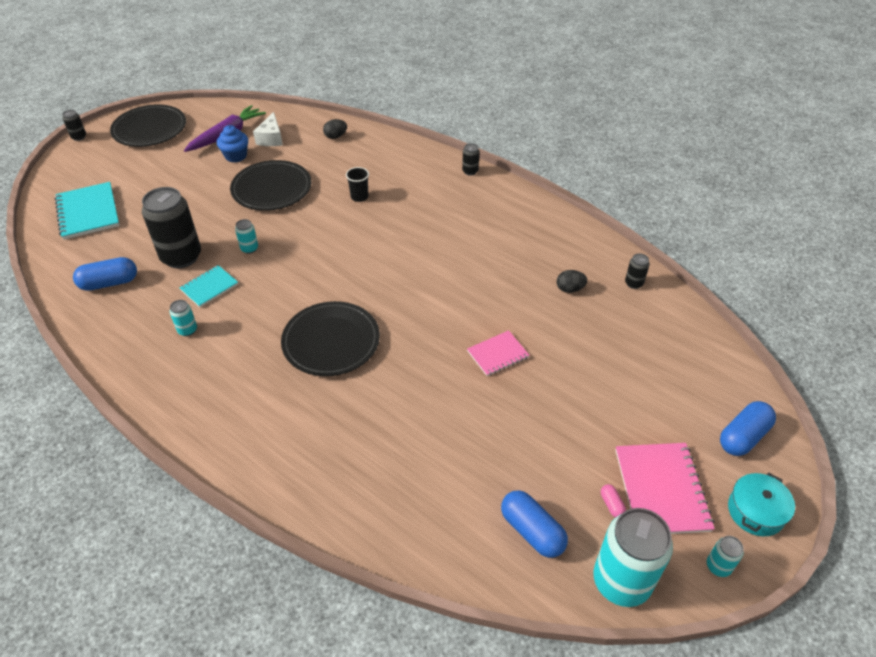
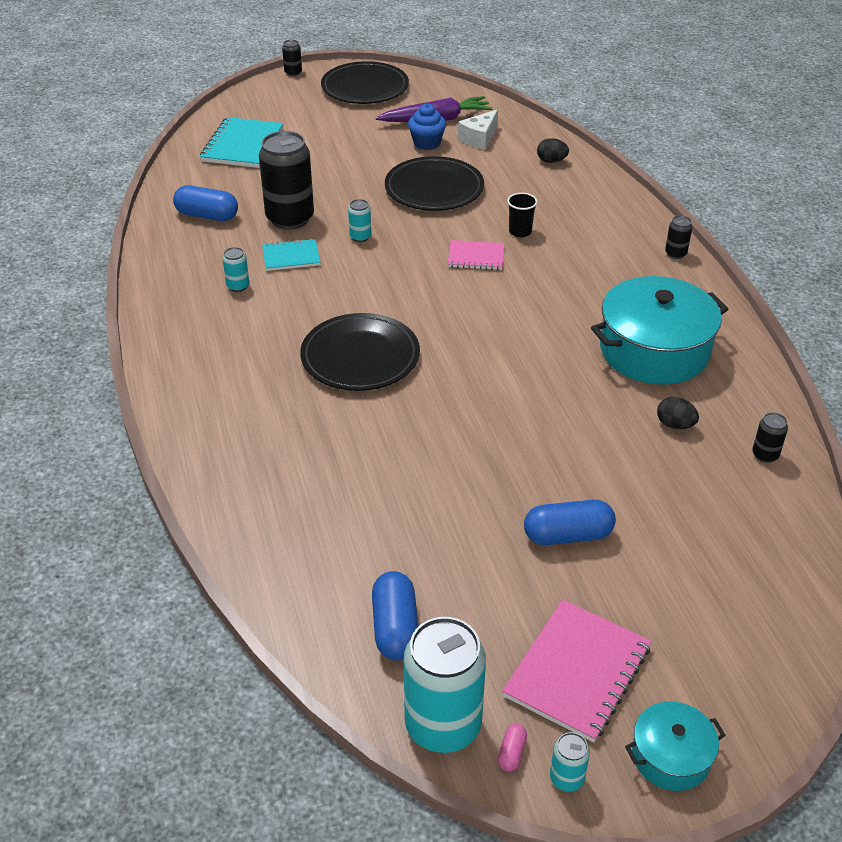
camera: 35 degrees right, 5 degrees down
(497, 354) = (522, 450): pink notebook -> pink notebook (476, 257)
(515, 244) = (654, 350): none -> turquoise pot
(611, 504) = (505, 653): pink capsule -> pink capsule (511, 753)
(743, 437) = (737, 678): blue capsule -> blue capsule (568, 535)

